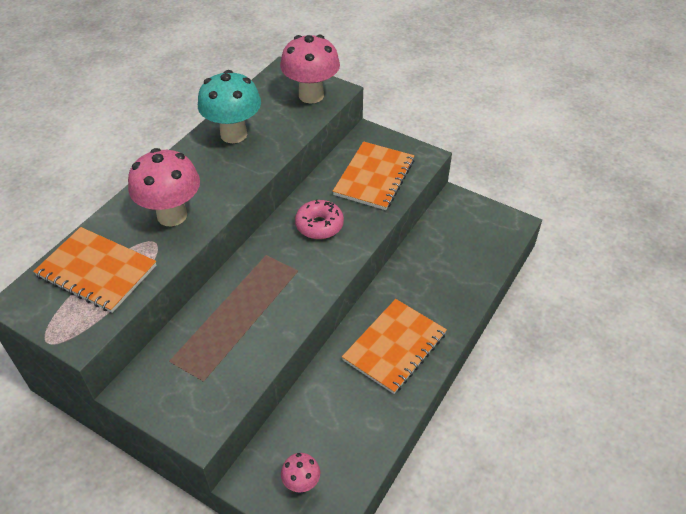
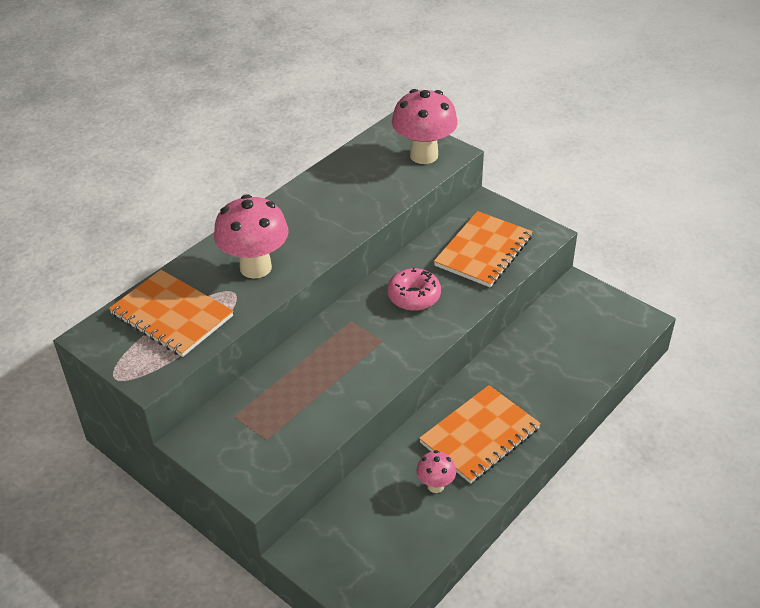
camera: 10 degrees right, 5 degrees down
(233, 134) = (332, 190): turquoise mushroom -> none
(301, 483) = (356, 560): pink mushroom -> pink mushroom (435, 486)

